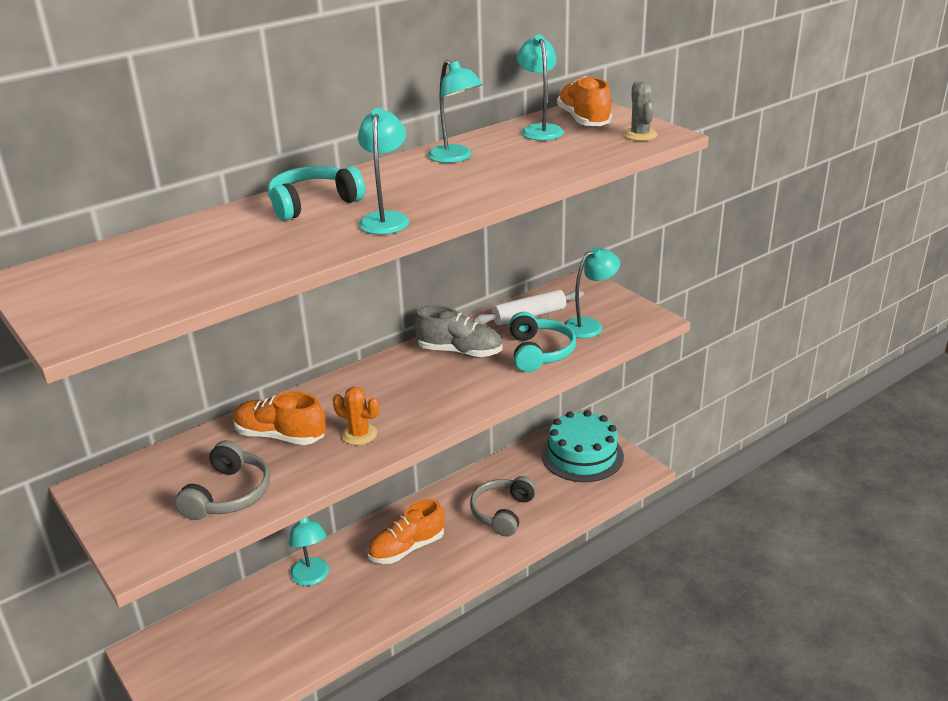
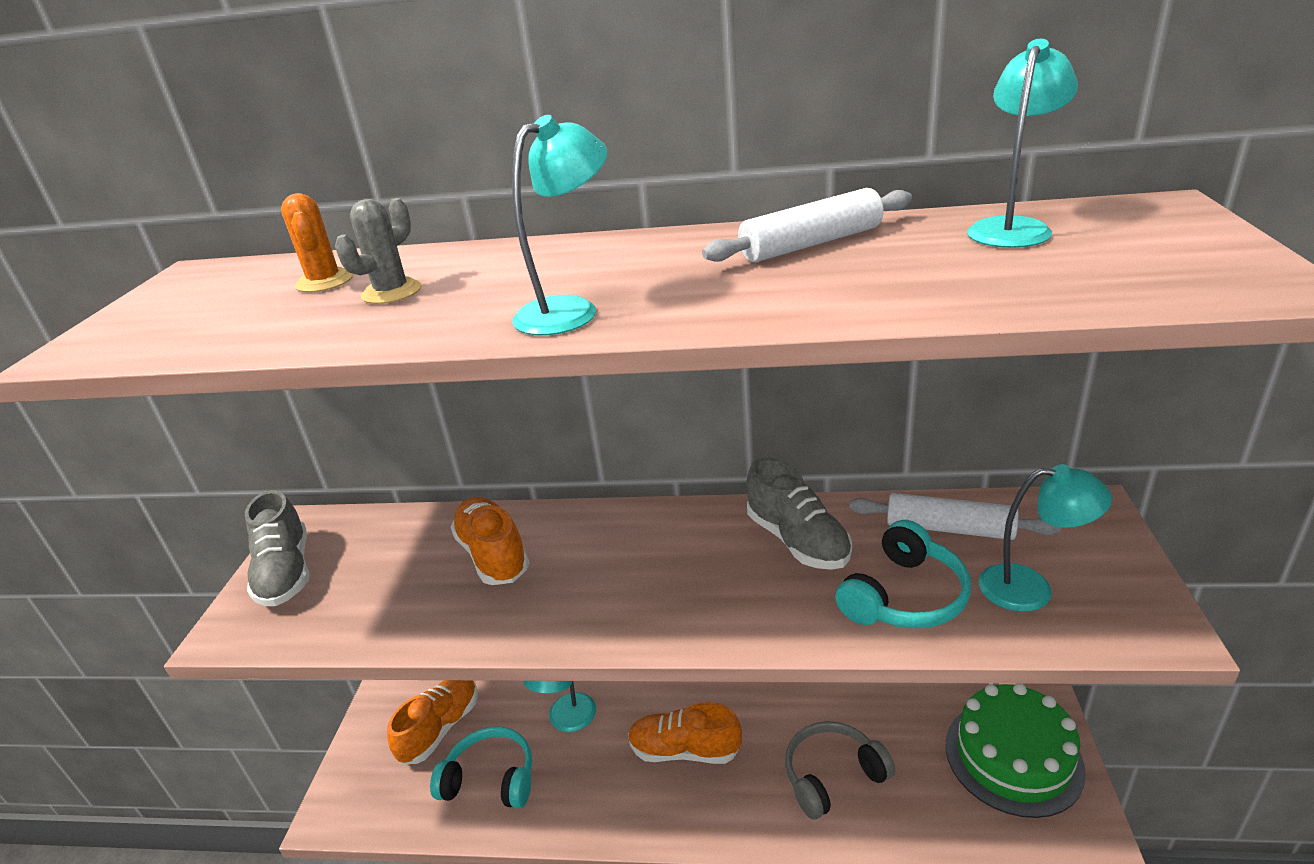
camera: 45 degrees right, 0 degrees up
(128, 514) = (286, 573): none -> grey shoe
(229, 494) = (370, 603): grey headphones -> none
(313, 203) = (539, 264): turquoise headphones -> turquoise headphones (491, 778)
(359, 434) = (561, 600): orange cactus -> orange cactus (324, 281)
(455, 158) = (811, 244): turquoise lamp -> white rolling pin
(582, 455) = (1013, 757): turquoise cake -> green cake
(584, 120) = (1119, 227): orange shoe -> orange shoe (440, 728)
(640, 135) = (1205, 275): grey cactus -> grey cactus (391, 292)

